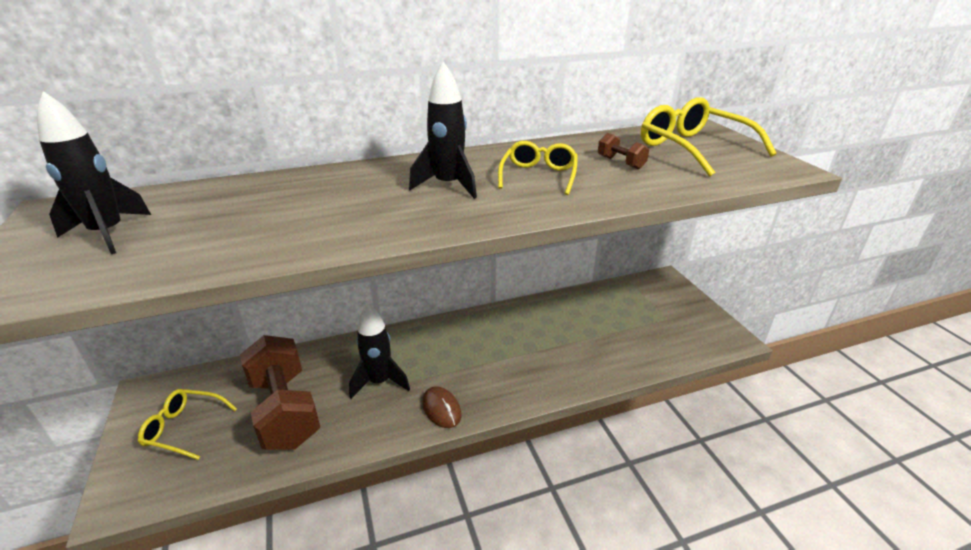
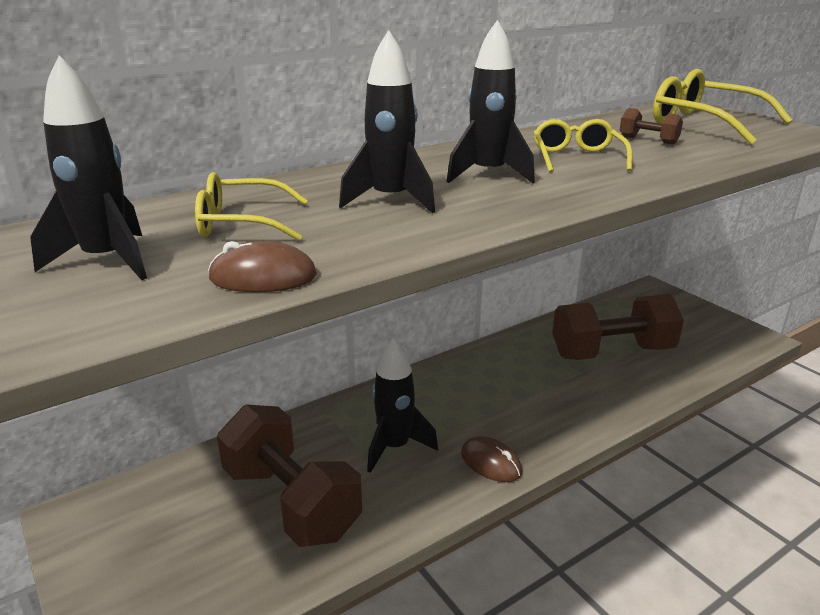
camera: 15 degrees left, 5 degrees down
(184, 428) = (160, 550): yellow glasses -> yellow glasses (242, 223)
(187, 264) = (263, 277): none -> brown mouse
(348, 203) = (391, 200): none -> black rocket
(594, 331) = (612, 352): none -> brown dumbbell

